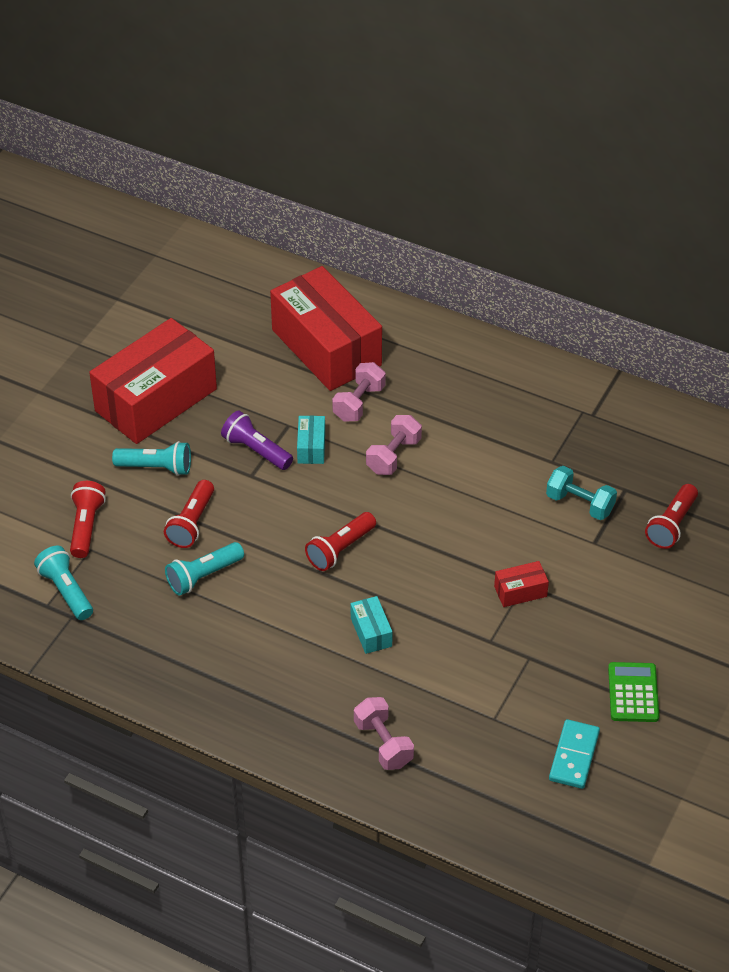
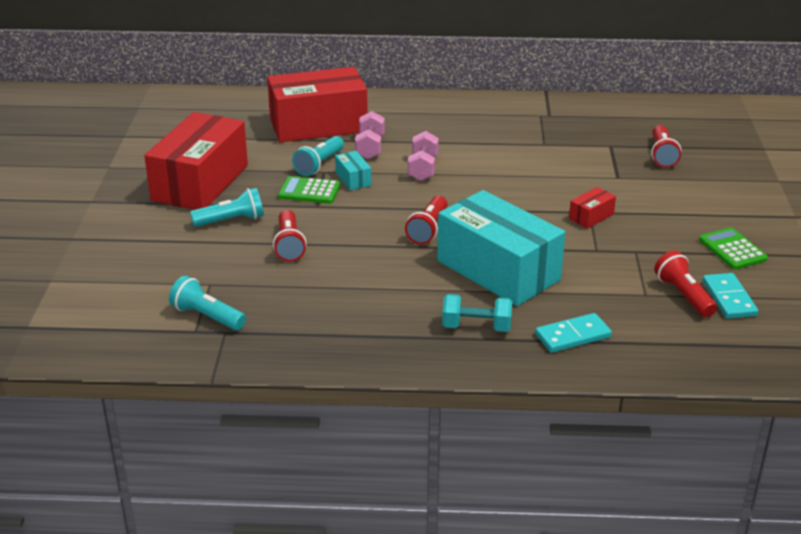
camera: 25 degrees left, 15 degrees down
(86, 527) = (195, 271): red flashlight -> red flashlight (683, 295)
(203, 576) = (326, 274): turquoise flashlight -> turquoise flashlight (319, 164)
(256, 450) = (309, 191): purple flashlight -> green calculator
(326, 347) = (318, 125): red box -> red box turned 45 degrees counterclockwise
(371, 632) = (498, 270): turquoise box -> turquoise box, size x2.49
(383, 744) = (573, 336): pink dumbbell -> turquoise domino
(580, 504) = (586, 160): turquoise dumbbell -> turquoise dumbbell (476, 327)

